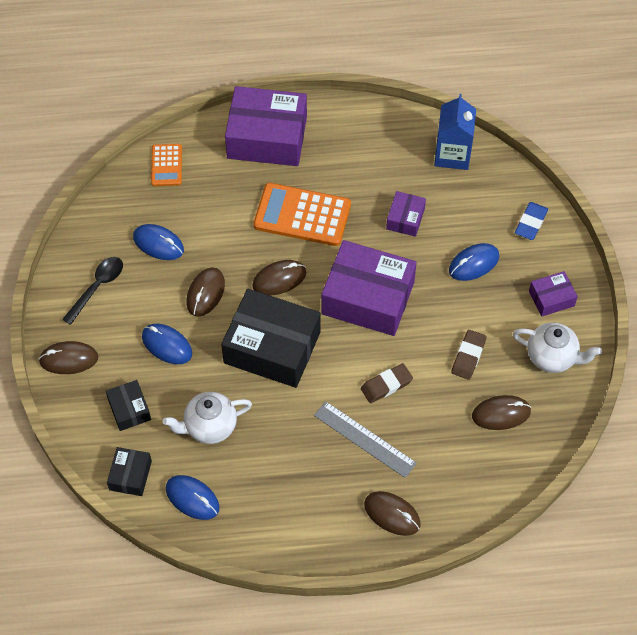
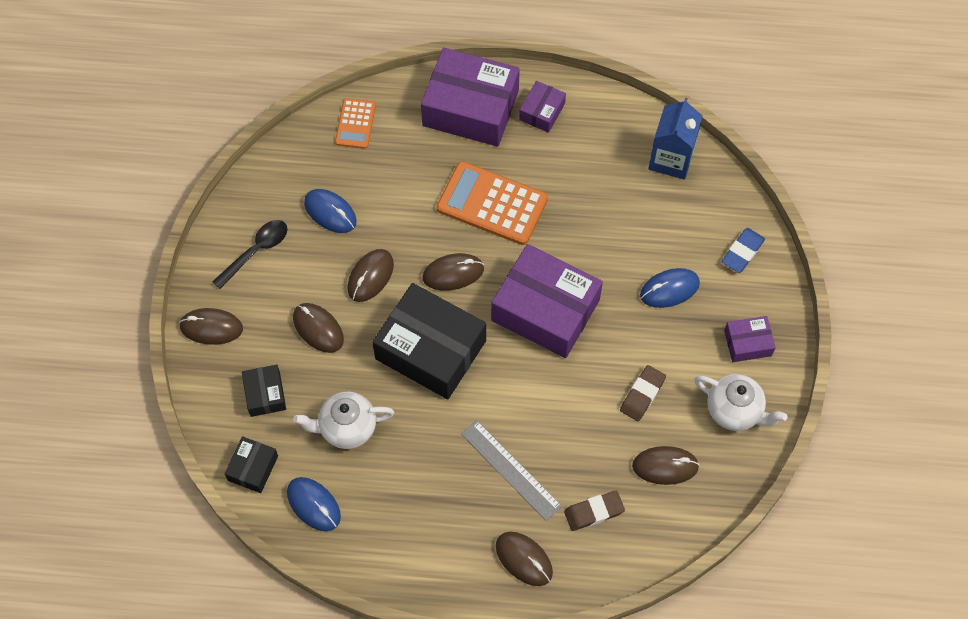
camera: 10 degrees right, 5 degrees up
(167, 345) = (318, 329): blue mouse -> brown mouse
(386, 385) = (546, 412): brown eraser -> brown eraser (594, 512)
(405, 219) = (604, 225): purple box -> purple box (542, 112)

